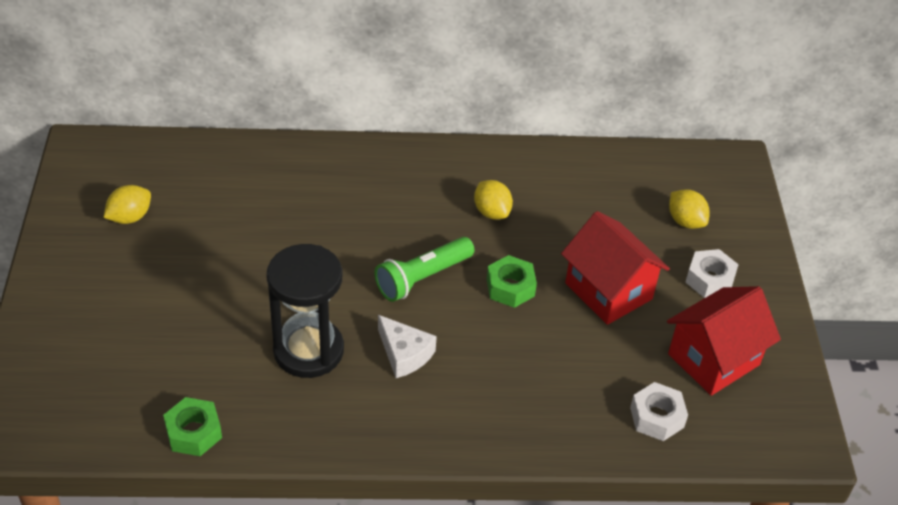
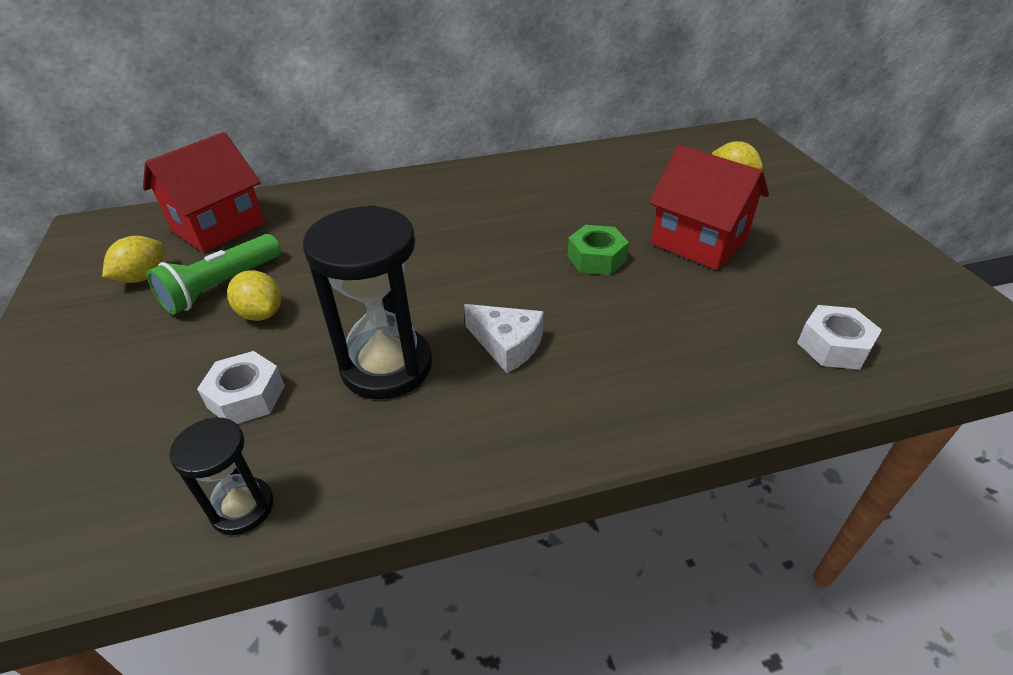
camera: 10 degrees left, 5 degrees down
(194, 432) = (242, 508): green nut -> black hourglass
(422, 278) = (498, 268): green flashlight -> green flashlight (221, 286)
(491, 212) = (545, 203): yellow lemon -> yellow lemon (261, 313)
(709, 279) = (789, 214): white nut -> white nut (246, 397)
(713, 359) = (847, 278): red house -> red house (218, 227)

